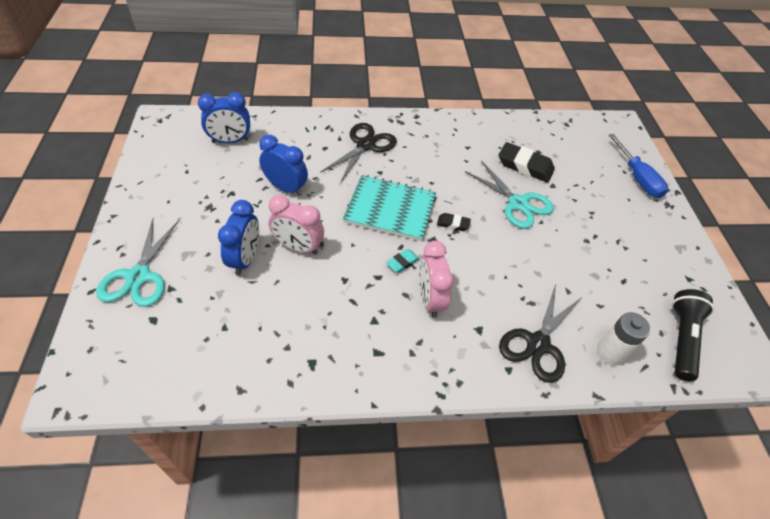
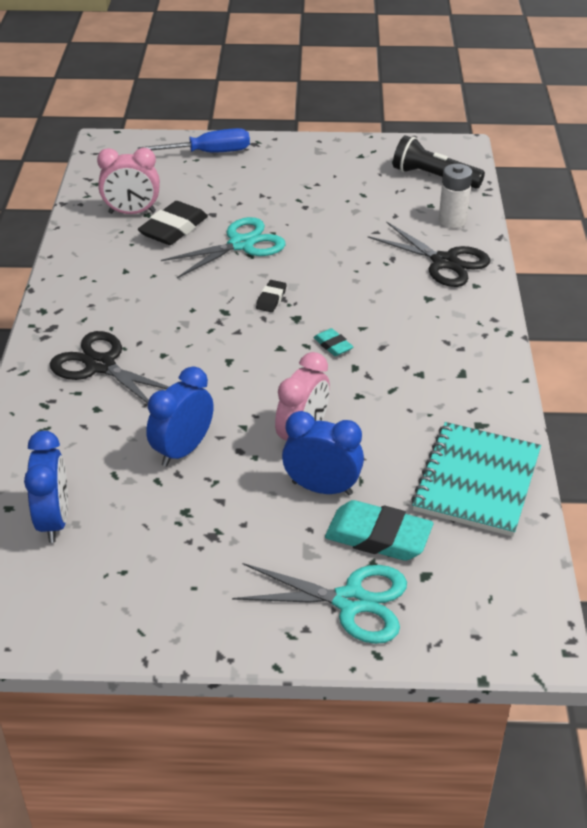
camera: 80 degrees left, 10 degrees down
(194, 291) = (378, 537): none -> turquoise eraser
(390, 209) = (239, 349): turquoise notebook -> turquoise notebook (476, 481)
(430, 299) = (389, 329): pink clock -> pink clock (132, 212)

